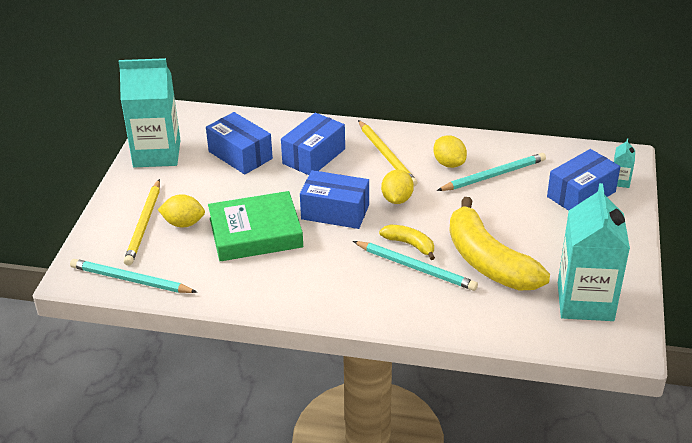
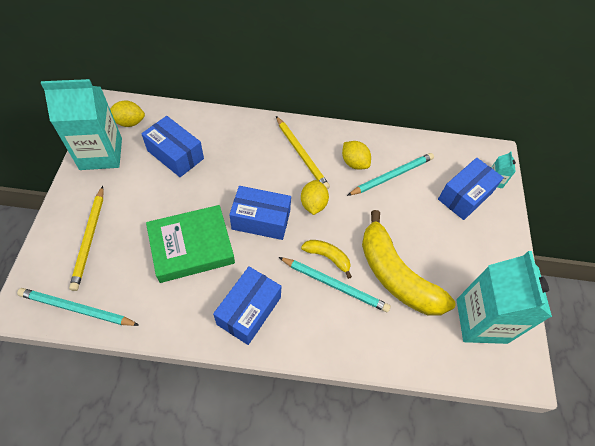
camera: 10 degrees left, 20 degrees up
(183, 223) = (126, 237): yellow lemon -> yellow lemon (129, 122)
(314, 156) = (239, 155): blue box -> blue box (249, 310)

